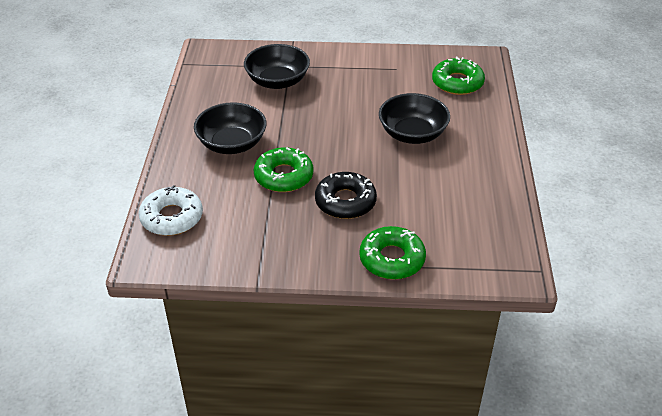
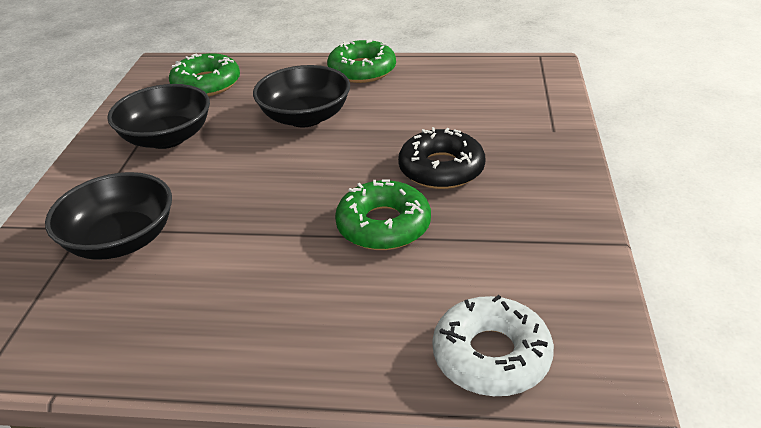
camera: 85 degrees left, 5 degrees down
(232, 144) = (289, 288): black bowl -> black bowl (167, 138)
(392, 259) = (544, 136): green donut -> green donut (362, 70)

